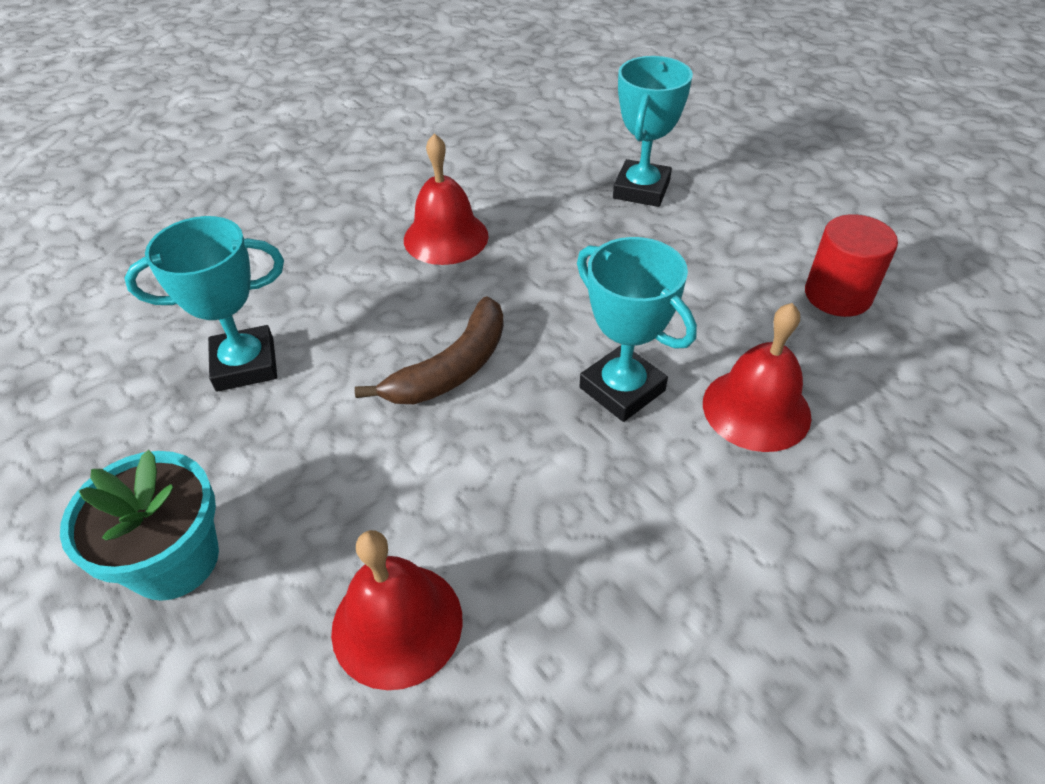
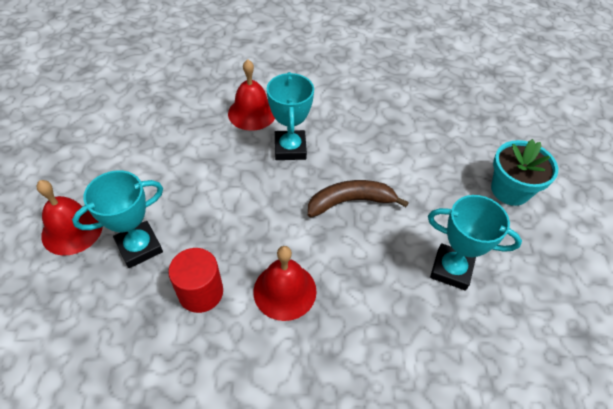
camera: 145 degrees left, 5 degrees up
(397, 624) = (436, 127): red bell -> red bell (72, 229)
(837, 295) = (154, 128): red cylinder -> red cylinder (201, 292)

